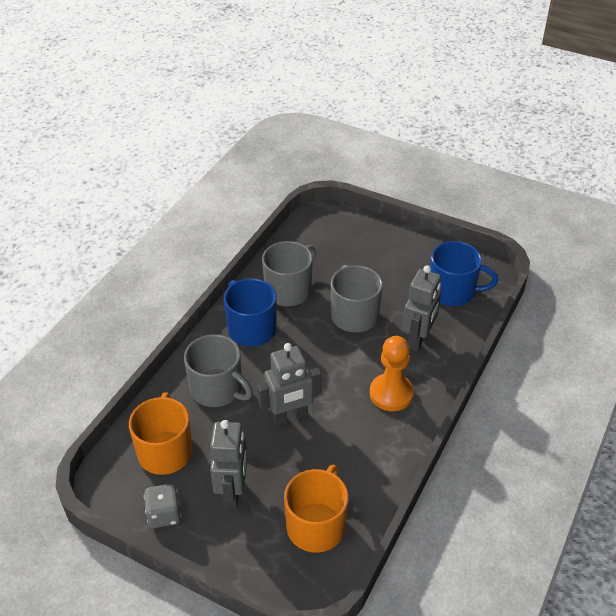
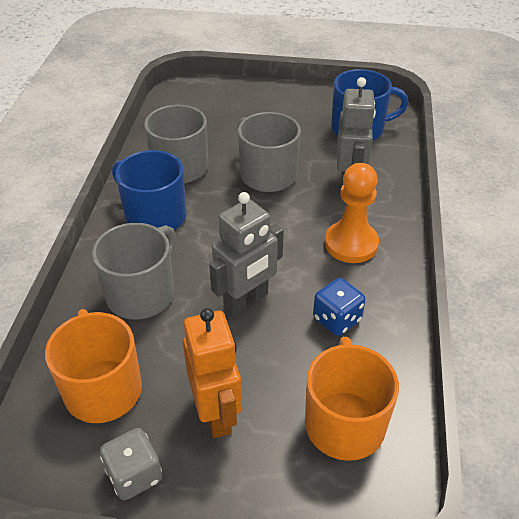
camera: 20 degrees left, 0 degrees up
(217, 389) = (142, 293): grey mug -> grey mug turned 75 degrees counterclockwise
(233, 492) = (216, 413): grey robot -> orange robot
(349, 450) = (337, 319): none -> blue dice

